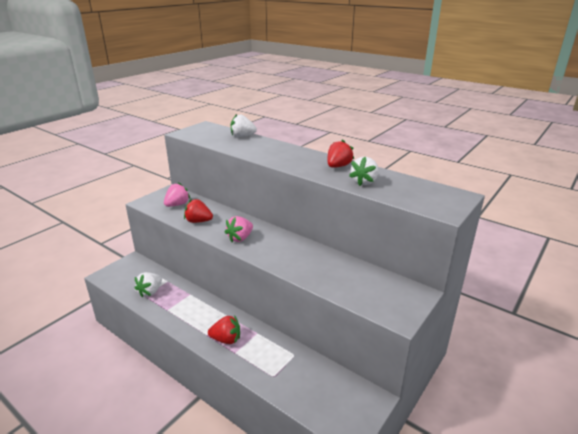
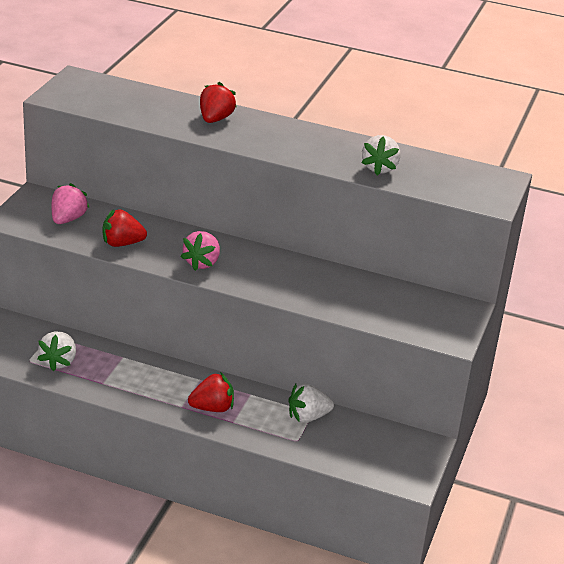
camera: 20 degrees left, 5 degrees up
(242, 136) = (157, 96): white strawberry -> white strawberry (308, 417)
(338, 166) = (333, 144): red strawberry -> red strawberry (215, 119)

